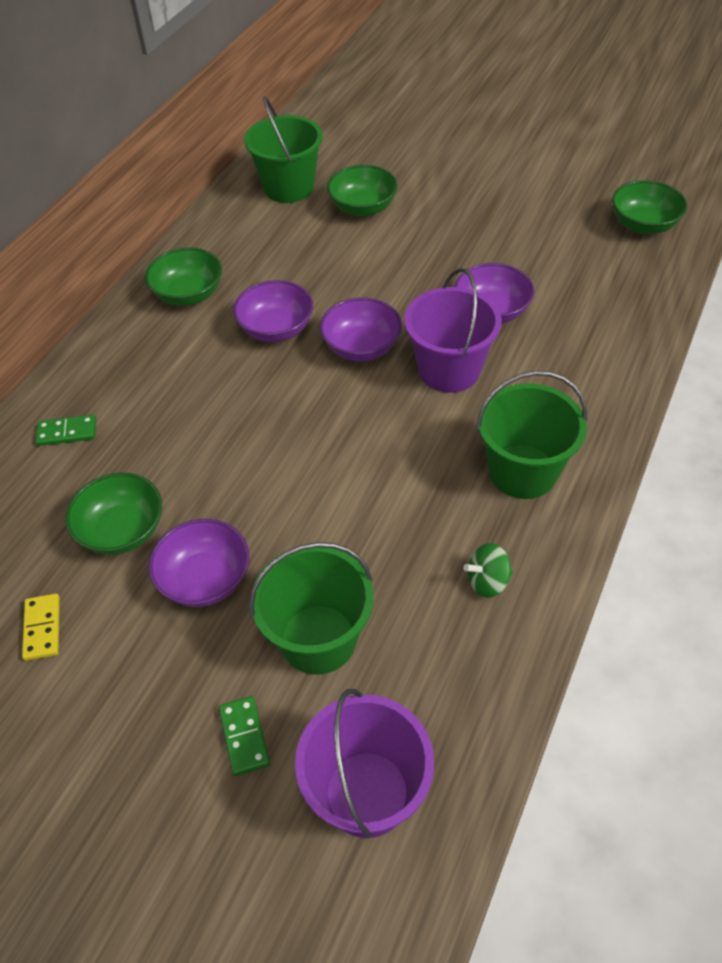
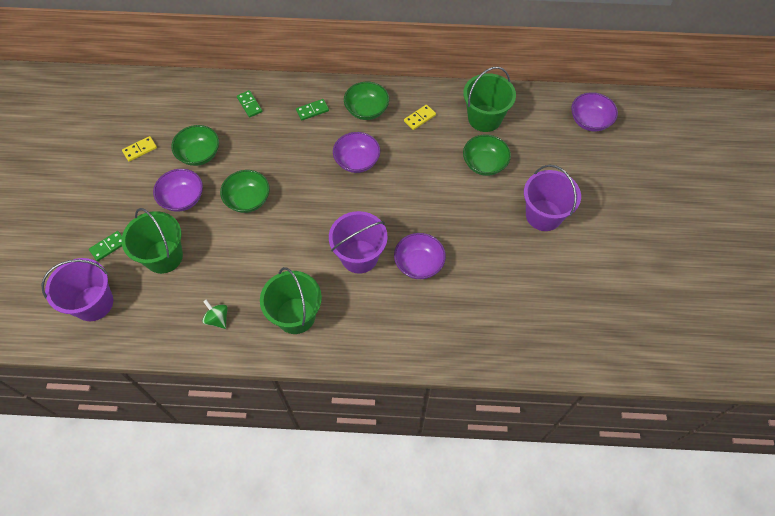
camera: 65 degrees right, 10 degrees up
(142, 355) = (312, 110): none -> green domino
(244, 245) = (419, 118): none -> yellow domino
(361, 347) = (359, 207): purple bowl -> purple bowl (590, 121)
(472, 182) = (543, 215): none -> purple bucket
(643, 225) = (549, 332): green bowl -> green bowl (248, 200)

